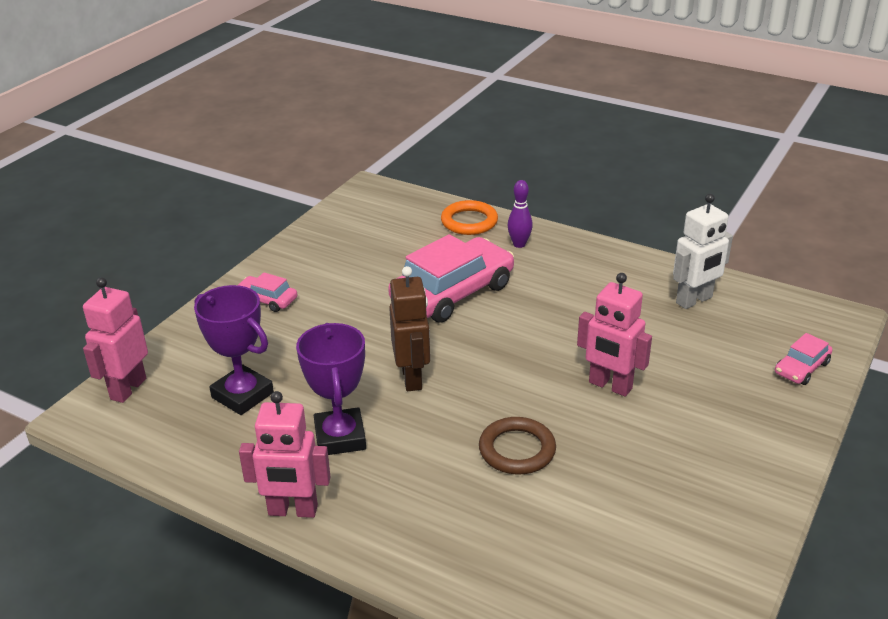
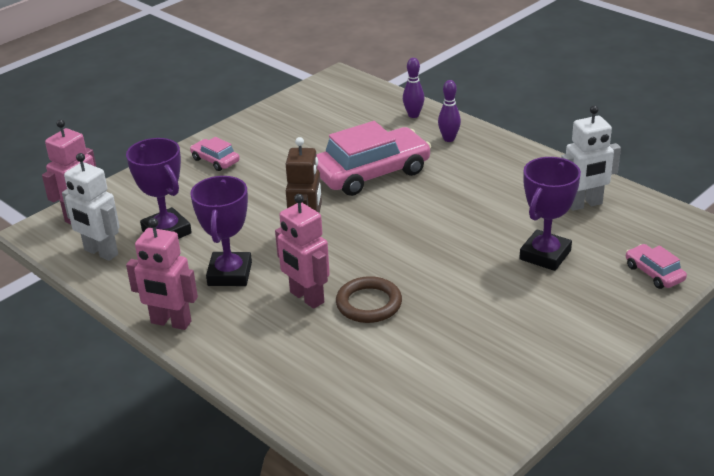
camera: 15 degrees right, 0 degrees up
(170, 433) = (100, 252): none -> white robot
(469, 221) = (413, 115): orange ring -> purple bowling pin
(610, 386) = (472, 265): pink robot -> pink robot (306, 297)
(681, 363) = (545, 255): none -> purple trophy
(801, 368) = (654, 273): pink car -> pink car turned 90 degrees clockwise

